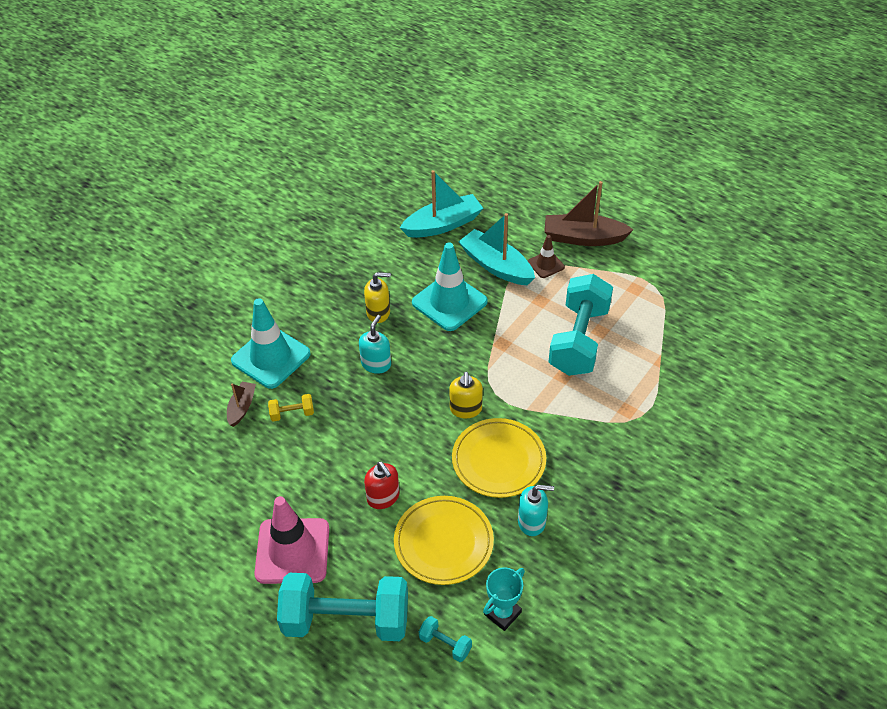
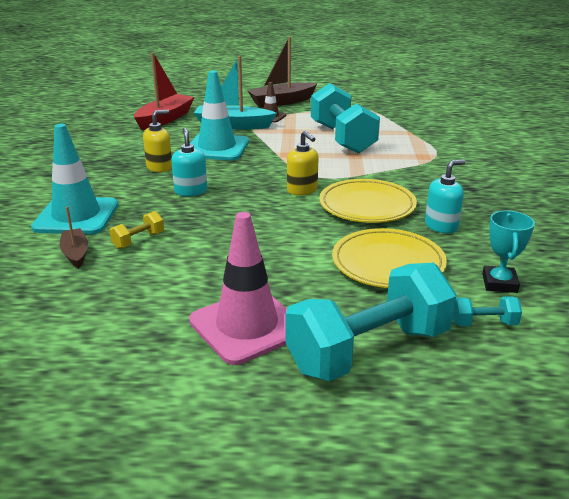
camera: 35 degrees left, 20 degrees down
(383, 497) = (296, 258): red soap dispenser -> none
(443, 225) = (165, 119): turquoise boat -> red boat

